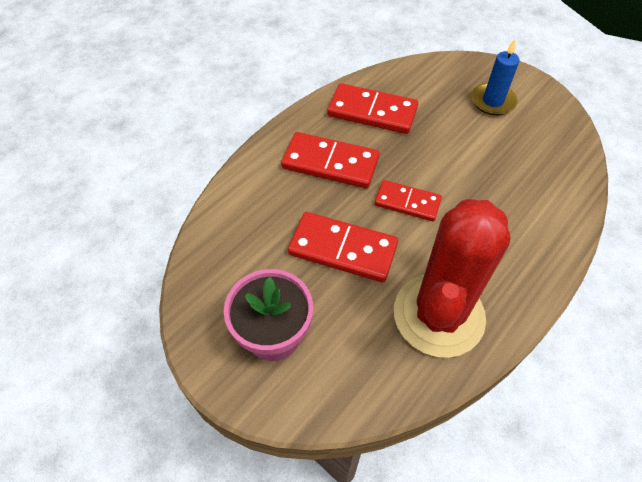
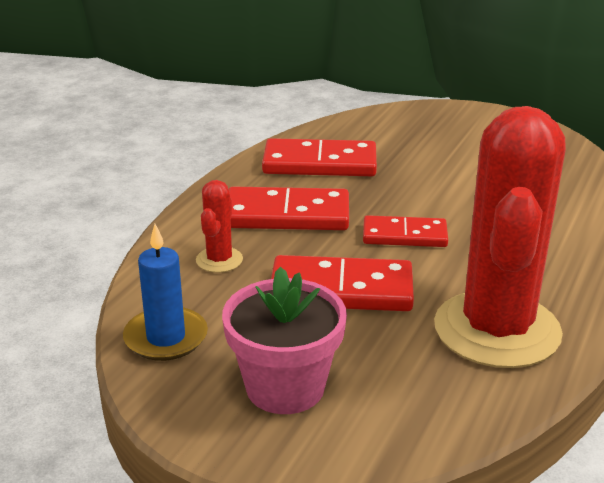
camera: 15 degrees left, 25 degrees down
(269, 201) = (219, 260): none -> red cactus
(492, 101) = (464, 136): blue candle -> blue candle (166, 337)

